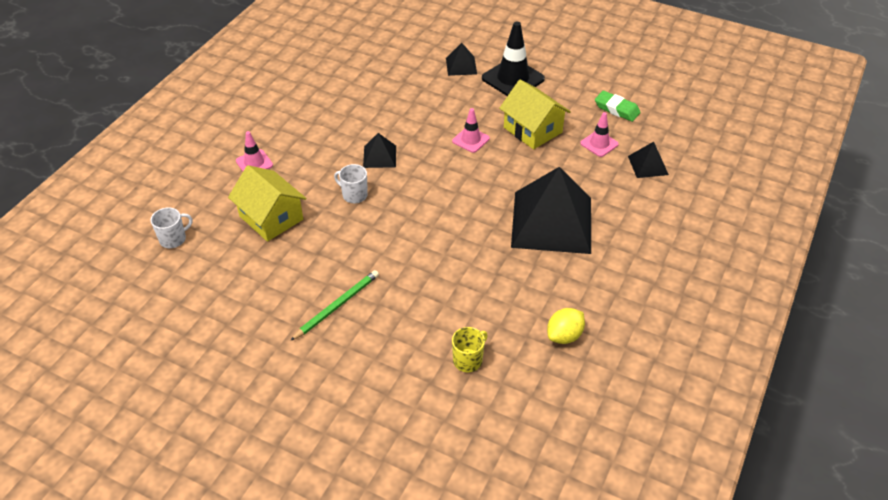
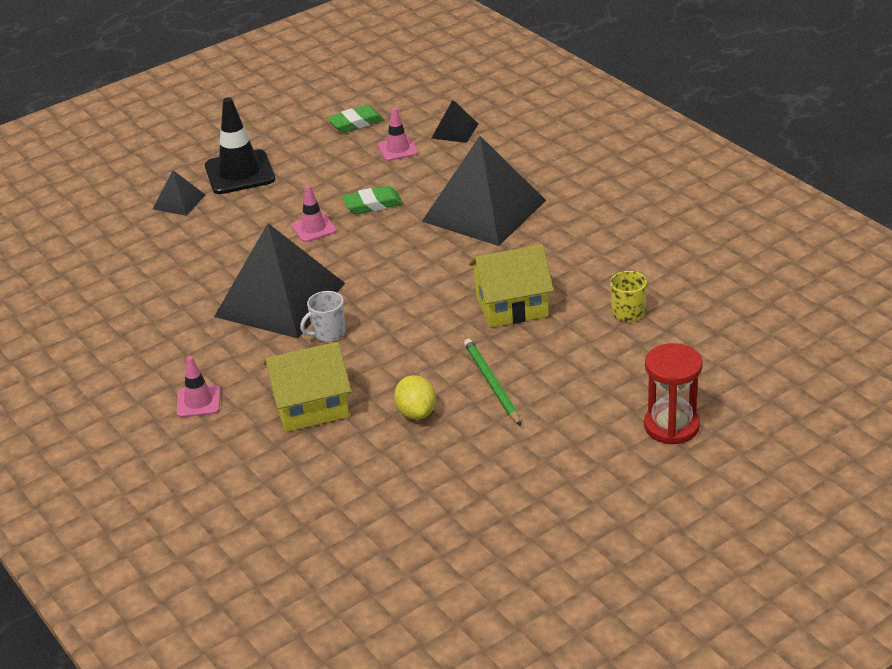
camera: 60 degrees left, 10 degrees down
(173, 239) = (278, 496): white mug -> none
(332, 440) = (671, 426): none -> red hourglass
(379, 156) = (280, 299): black pyramid -> black pyramid, size x2.24
(519, 158) = (373, 204): none -> green eraser
(532, 130) = (337, 183): yellow house -> yellow house (511, 306)
(564, 336) = (637, 246): yellow lemon -> yellow lemon (416, 413)

